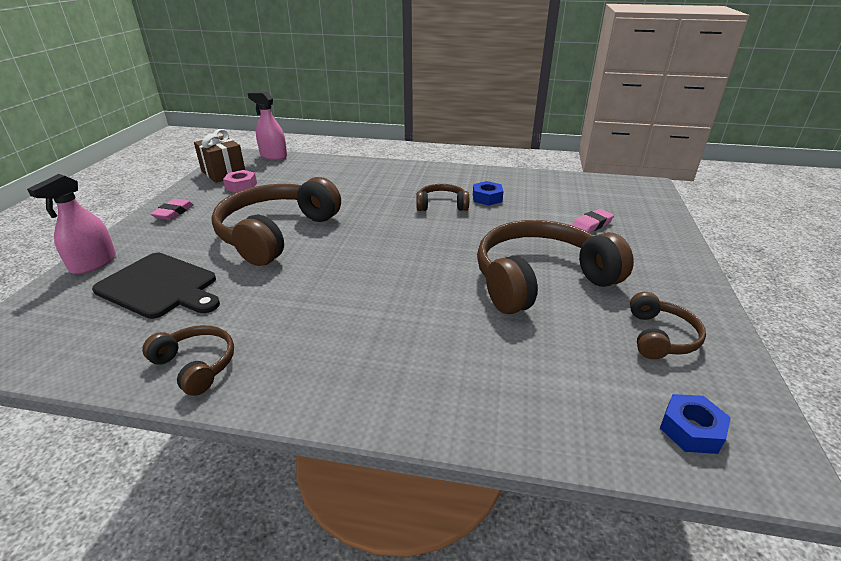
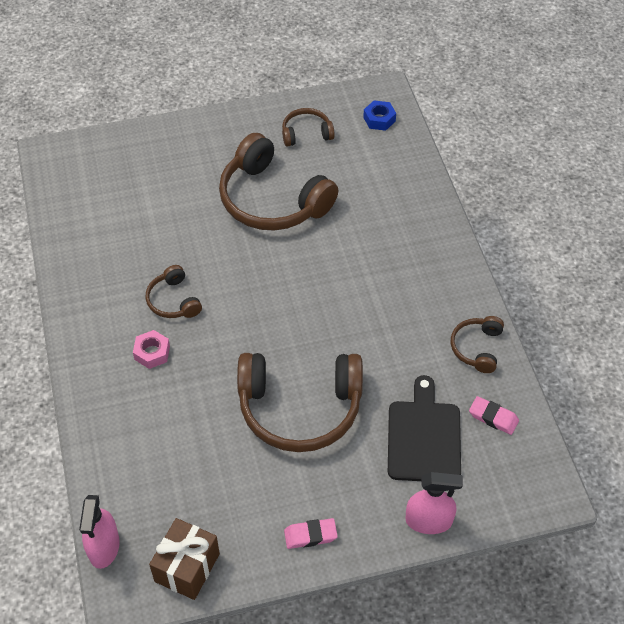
camera: 115 degrees left, 20 degrees up
(241, 186) = (215, 517): pink nut -> pink nut (152, 353)
(487, 198) = (138, 269): blue nut -> none
(591, 225) = (162, 183): pink eraser -> pink eraser (493, 417)

